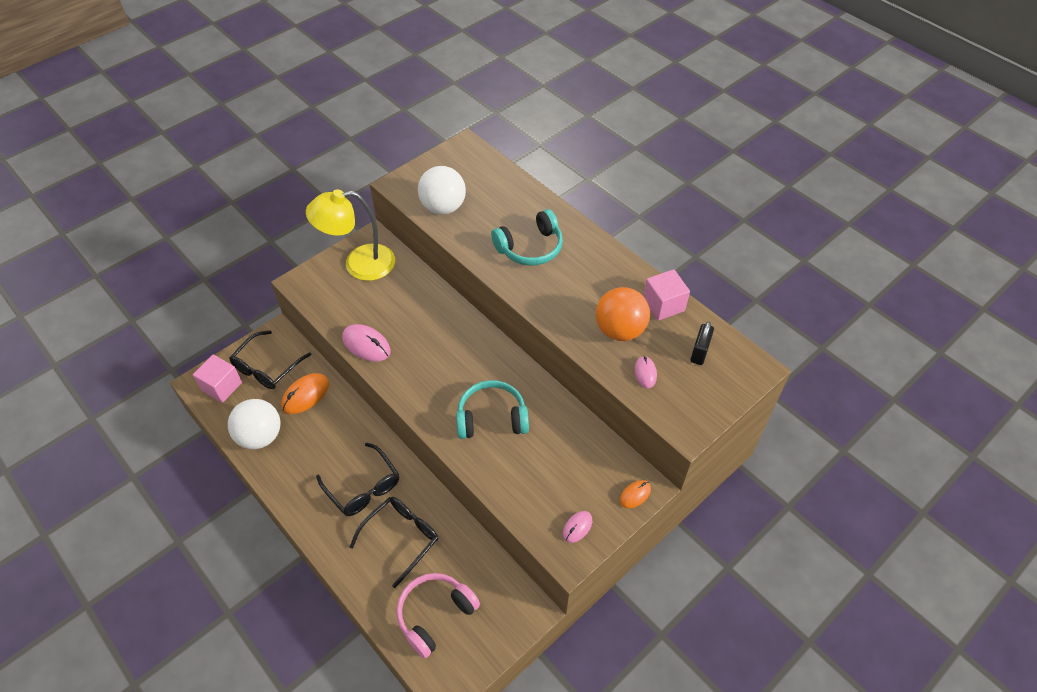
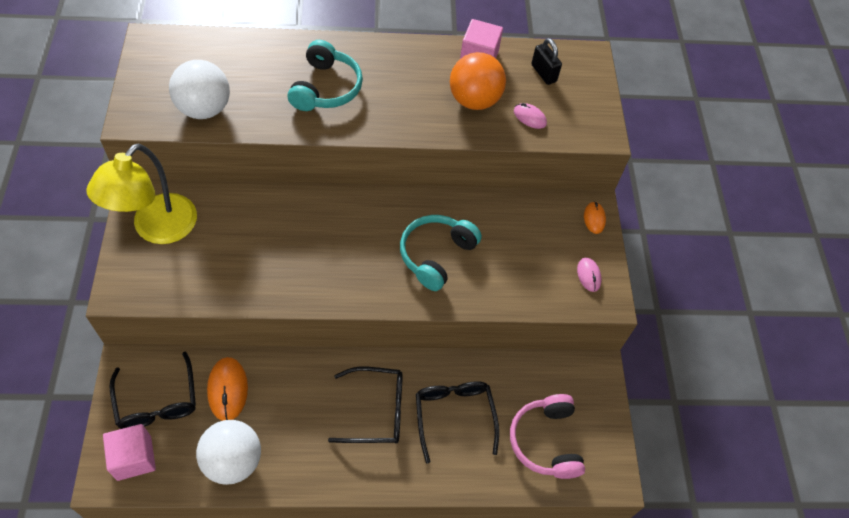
camera: 55 degrees left, 5 degrees up
(366, 345) = (259, 290): pink mouse -> none

